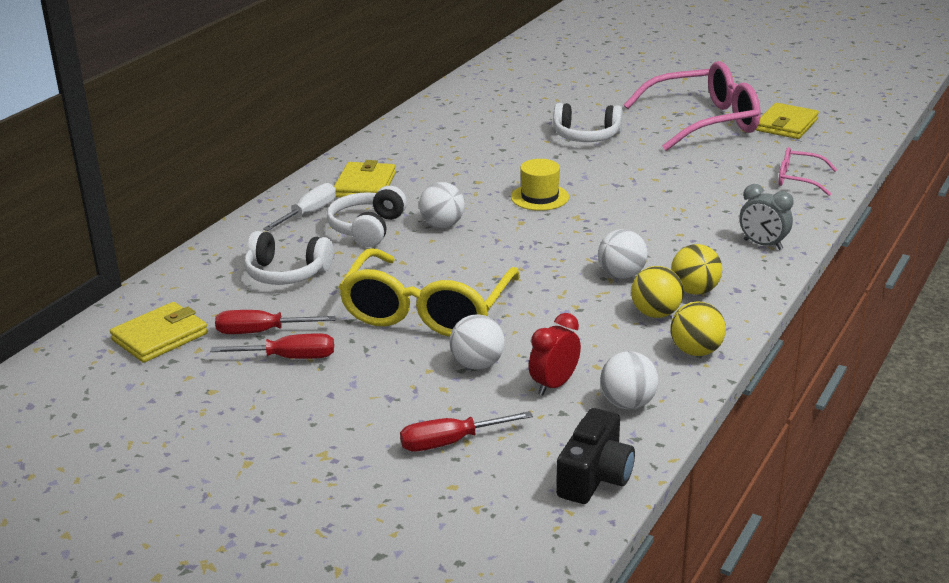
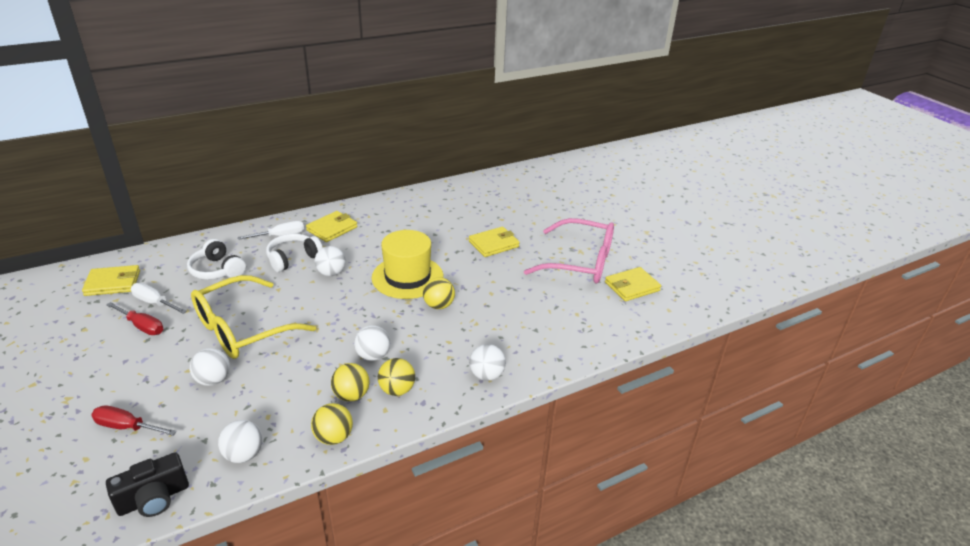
camera: 30 degrees right, 5 degrees up
(262, 332) = (155, 303): red screwdriver -> white screwdriver
(539, 197) = (407, 277): yellow hat -> yellow hat, size x1.78
(554, 385) = (228, 417): red clock -> none
(586, 136) = (493, 244): white headphones -> yellow wallet
(618, 209) = (439, 305): none -> yellow ball
(763, 245) = (486, 375): grey clock -> white ball
(799, 179) = (581, 334): pink glasses -> none

